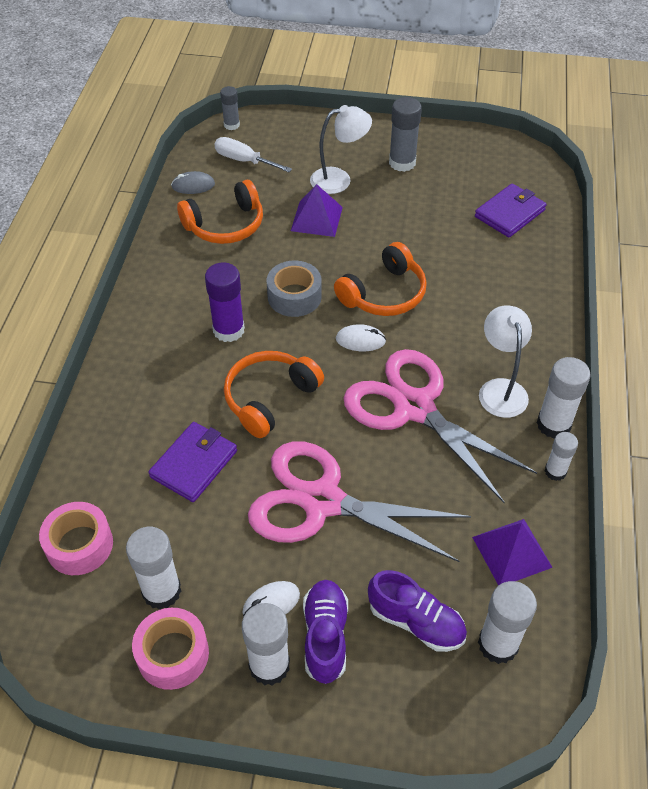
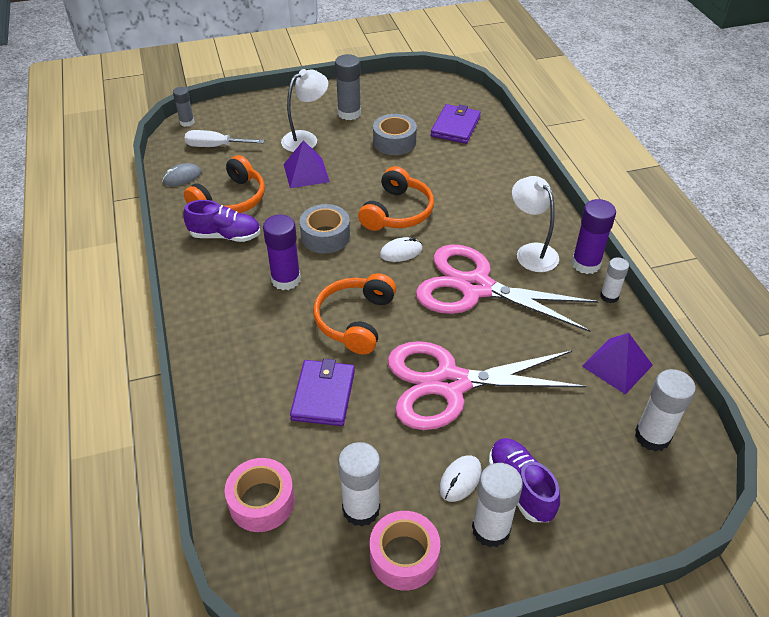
camera: 25 degrees left, 5 degrees down
(416, 622) = (582, 445): purple shoe -> purple shoe (225, 236)
(430, 211) = (394, 142): none -> grey tape
(553, 424) = (586, 264): white glue stick -> purple glue stick

